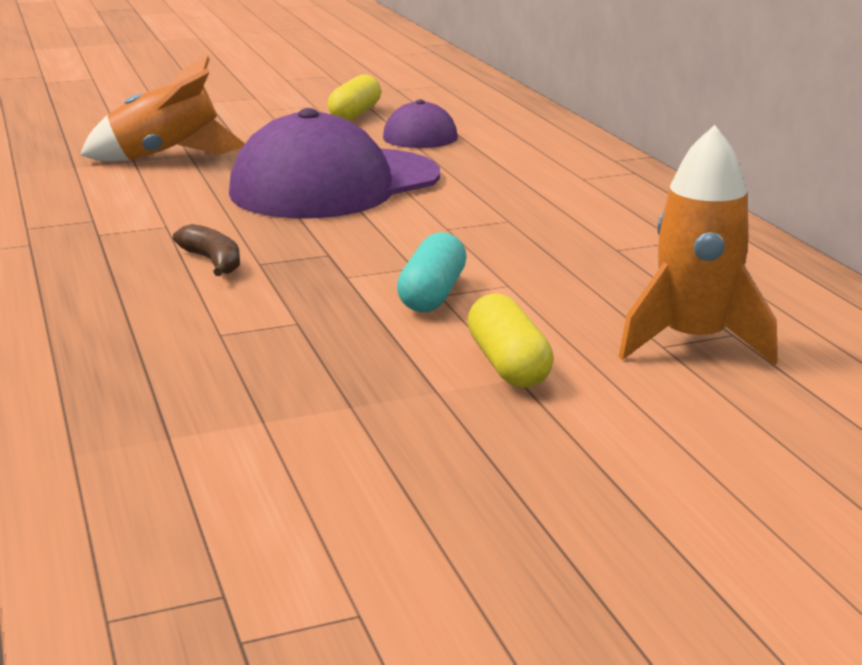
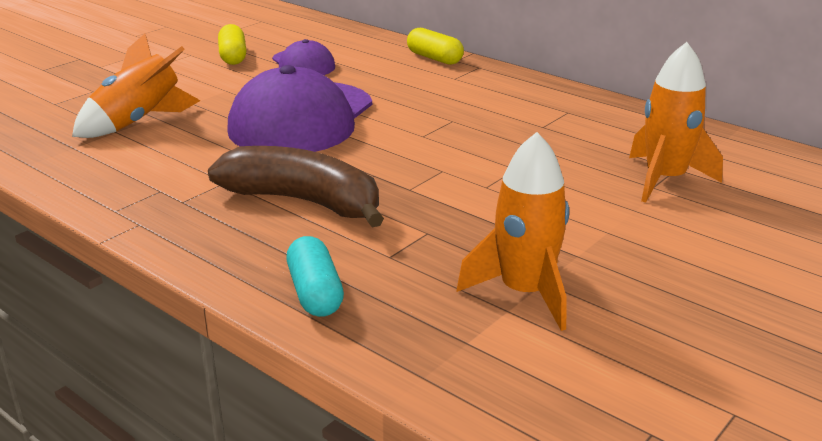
camera: 30 degrees left, 5 degrees up
(213, 261) = (304, 202): brown banana -> brown banana, size x2.20
(309, 409) = (524, 293): none -> orange rocket
(432, 294) = (482, 188): turquoise capsule -> turquoise capsule (315, 293)
(508, 364) = (591, 224): yellow capsule -> yellow capsule (434, 58)

